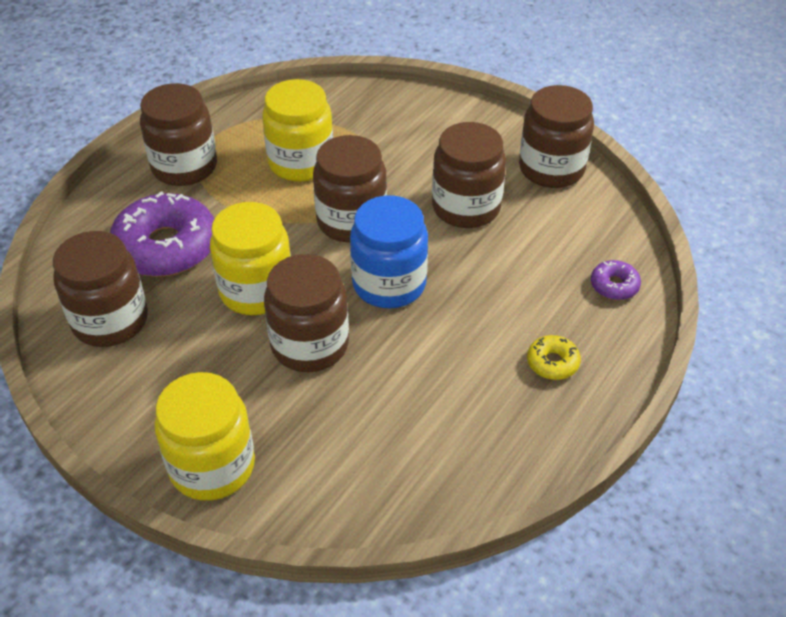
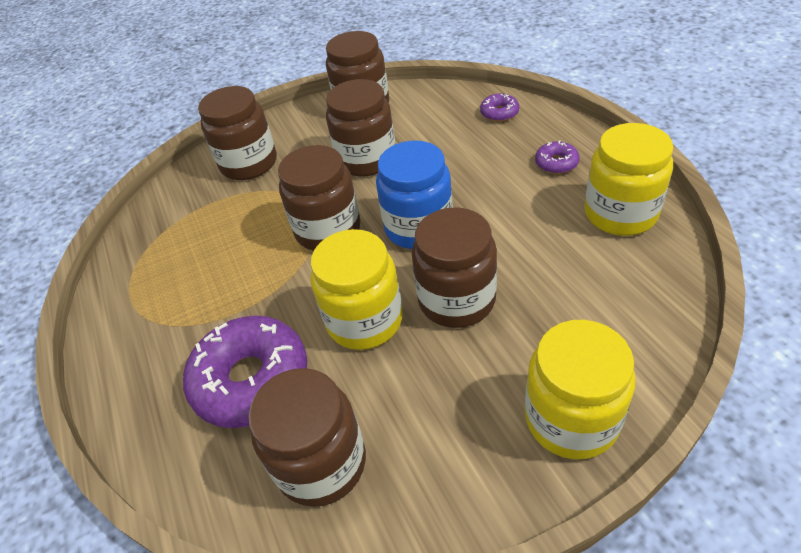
camera: 55 degrees left, 0 degrees up
(184, 167) = (150, 333): brown jar -> brown jar (249, 163)
(301, 163) = (227, 242): yellow jar -> yellow jar (620, 214)
(552, 363) = (556, 163): yellow donut -> purple donut

